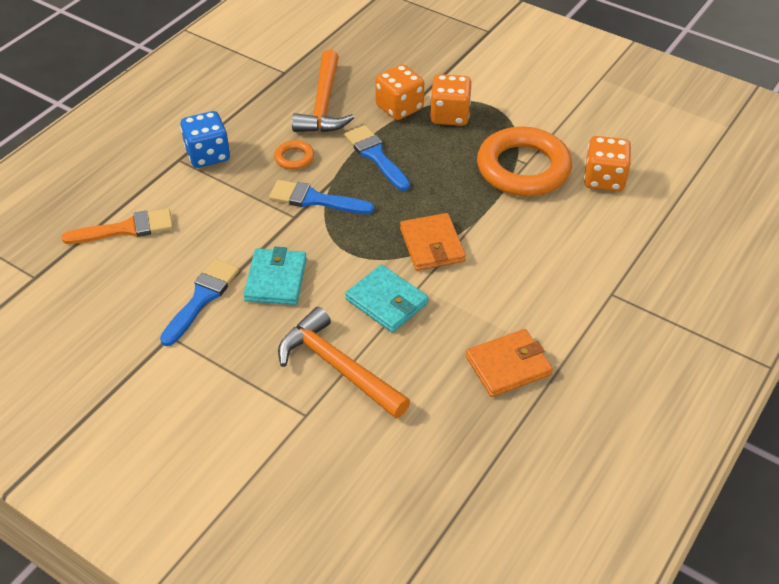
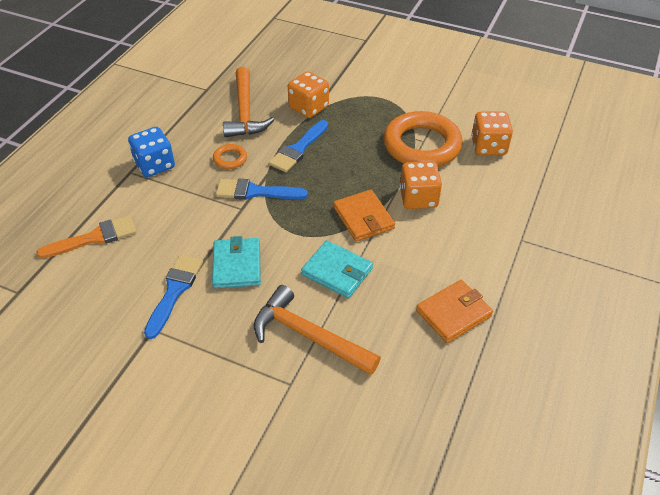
camera: 10 degrees left, 0 degrees up
(375, 156) = (298, 149): blue brush -> blue brush turned 105 degrees counterclockwise
(449, 115) = (351, 109): orange dice -> orange dice (418, 198)

